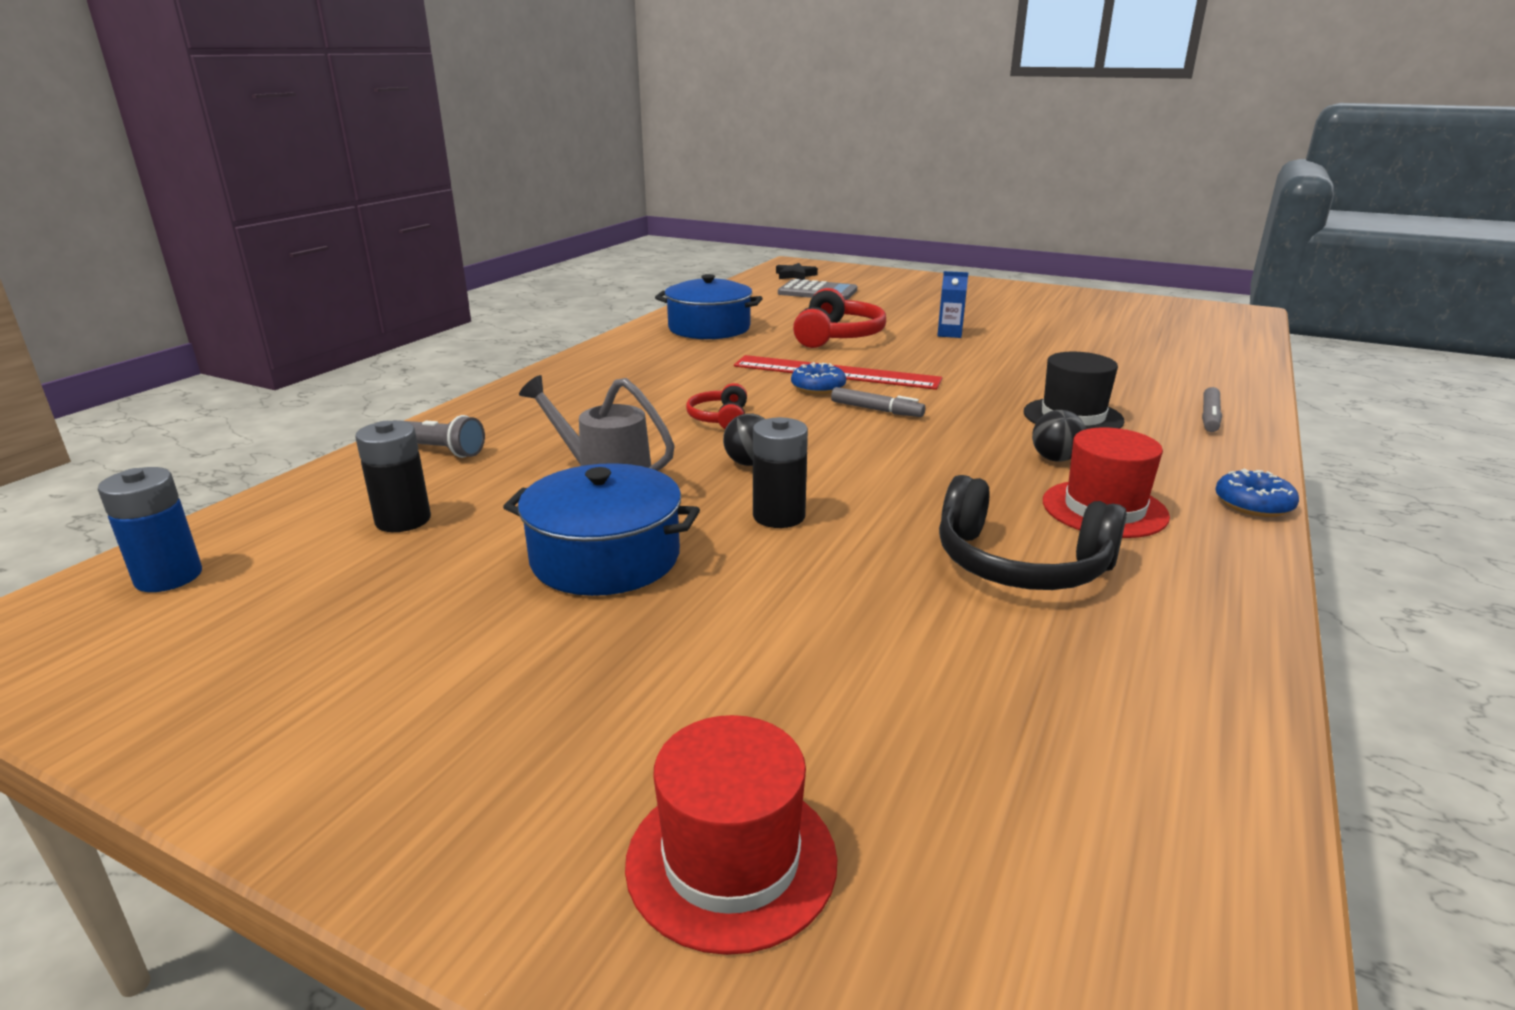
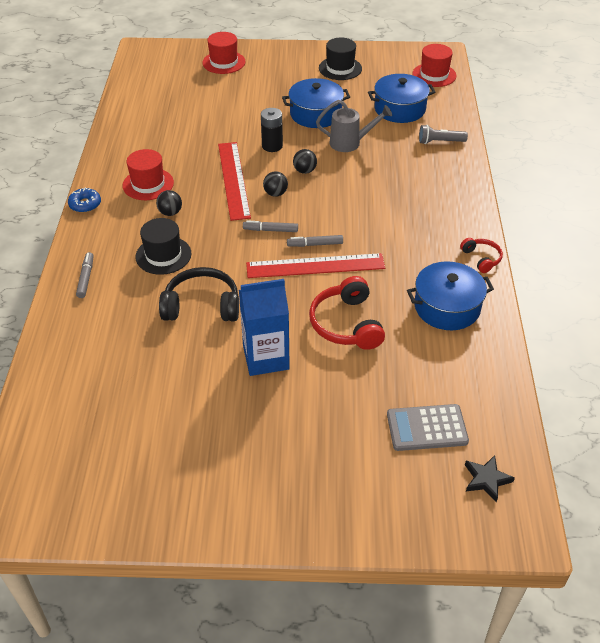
camera: 155 degrees right, 20 degrees up
(169, 577) = (434, 75): blue battery -> red hat
(356, 677) = (340, 68): none -> black hat
(403, 520) = (399, 109): black battery -> blue pot
(720, 418) = (344, 199): red headphones -> red headphones (481, 258)
(818, 387) = (315, 244): blue donut -> grey marker
(834, 445) = (275, 193): none -> black ball
(905, 479) = (233, 180): none -> red ruler
(949, 334) = (266, 358): blue carton -> blue carton, size x2.05
(1020, 564) = (178, 148): black headphones -> black headphones (202, 306)

